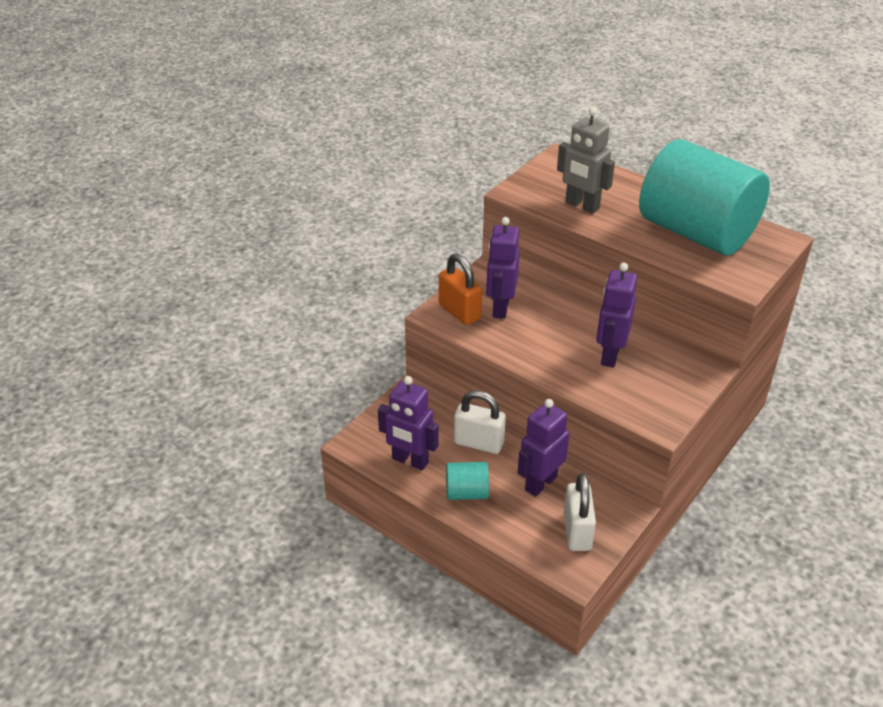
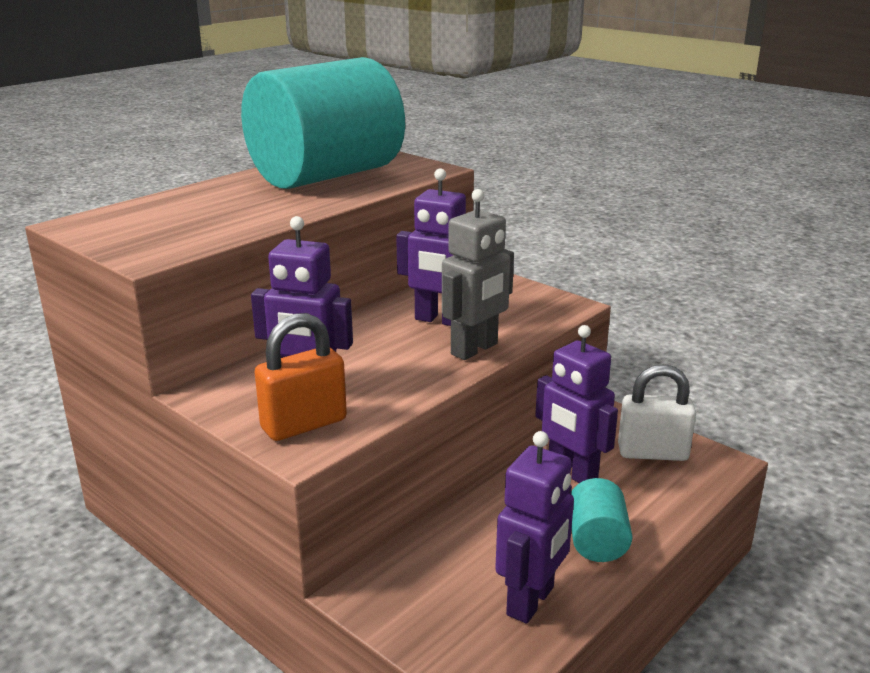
camera: 85 degrees left, 15 degrees down
(478, 443) = (491, 522): white padlock -> none
(582, 206) = (225, 220): grey robot -> grey robot (475, 349)

